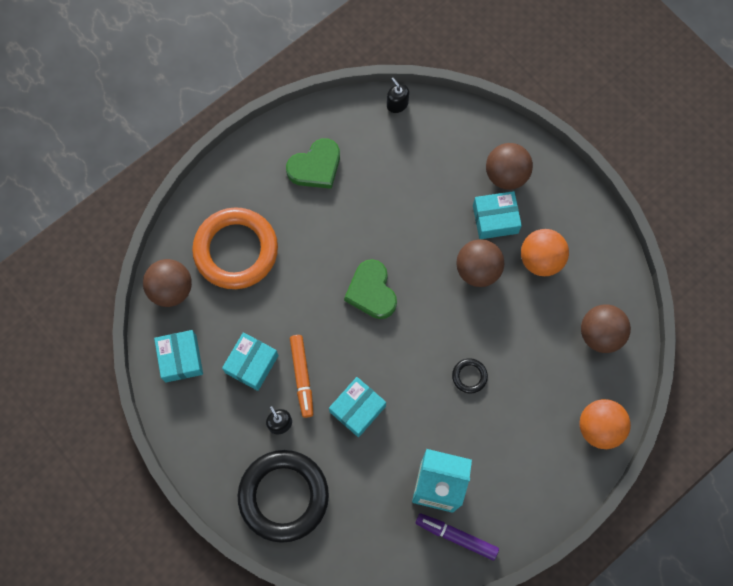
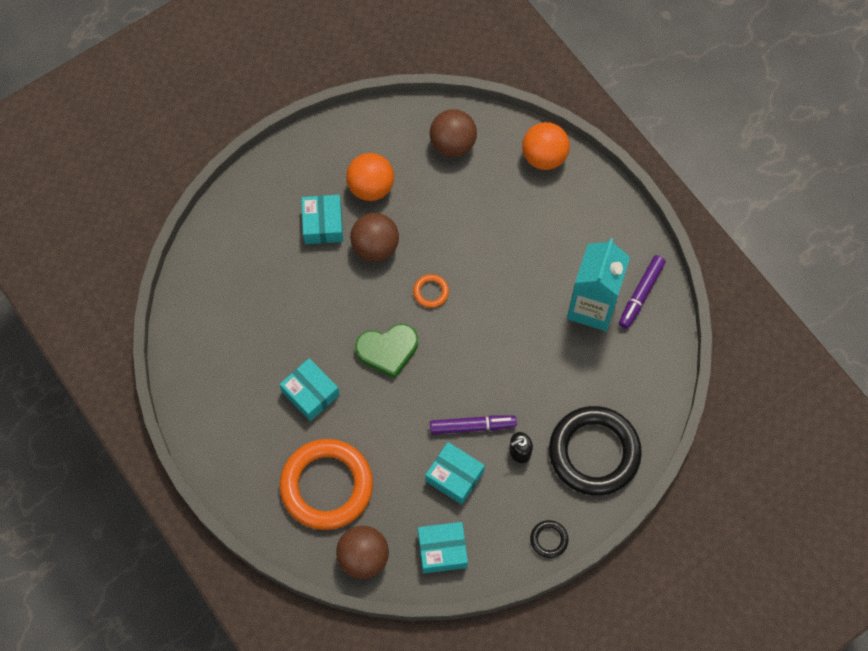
camera: 85 degrees left, 5 degrees down
(302, 377) = (472, 426): orange marker -> purple marker
(315, 167) = (240, 396): green heart -> none
(357, 409) = (510, 374): turquoise box -> turquoise box (310, 393)
(397, 104) = (179, 307): black soap dispenser -> none
(436, 326) = (431, 292): none -> orange ring
(469, 376) = (485, 266): black ring -> black ring (549, 539)
(506, 175) = (276, 209): brown ball -> none

